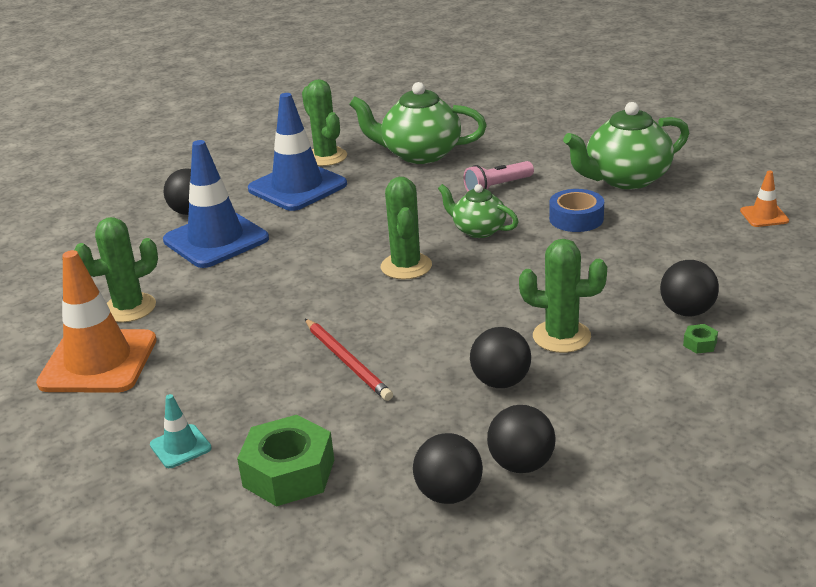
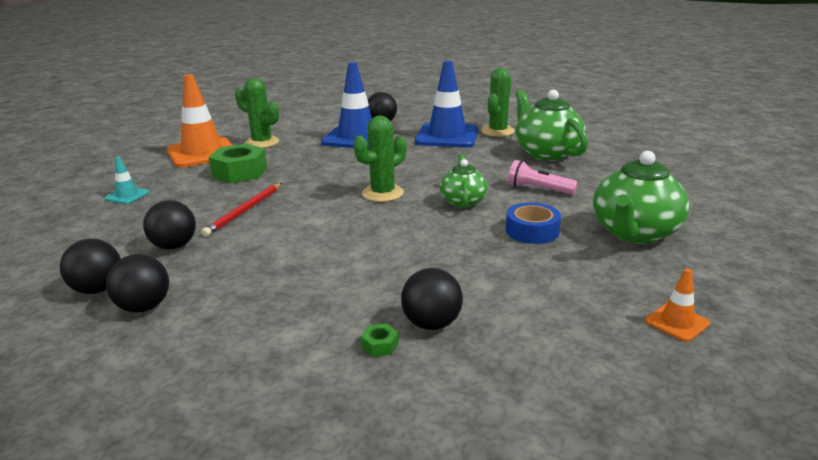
camera: 55 degrees right, 5 degrees down
(289, 473) = (109, 231): green nut -> green nut (240, 172)
(501, 382) = (253, 268): black ball -> black ball (174, 246)
(561, 336) = (336, 275): green cactus -> none
(626, 179) = (634, 233): green teapot -> green teapot turned 90 degrees counterclockwise

